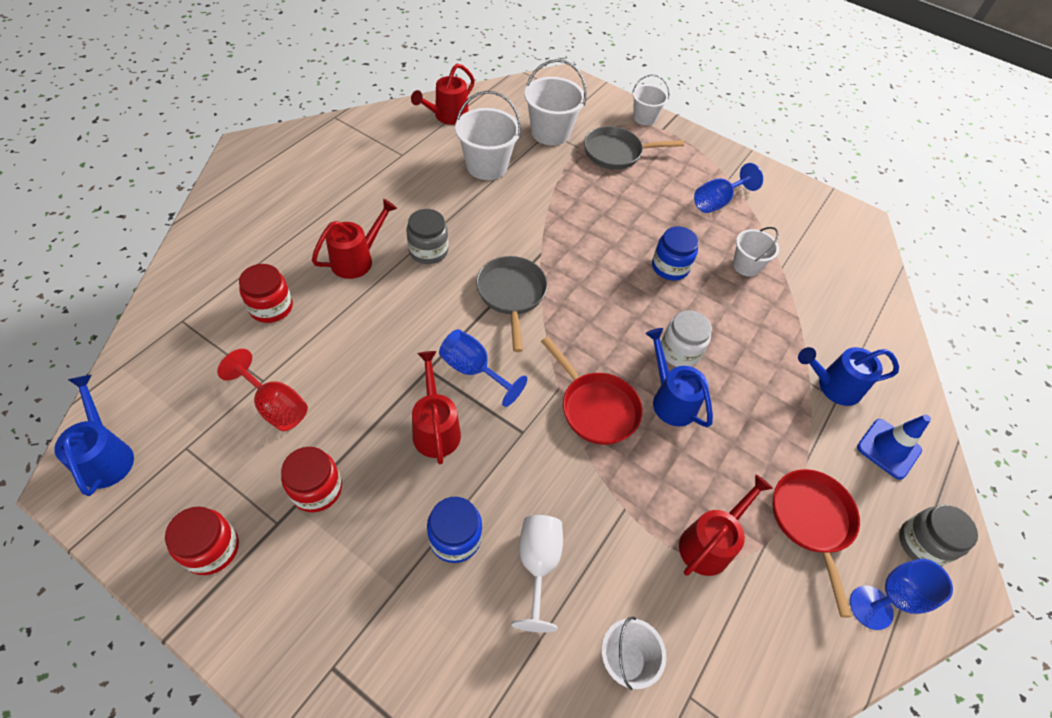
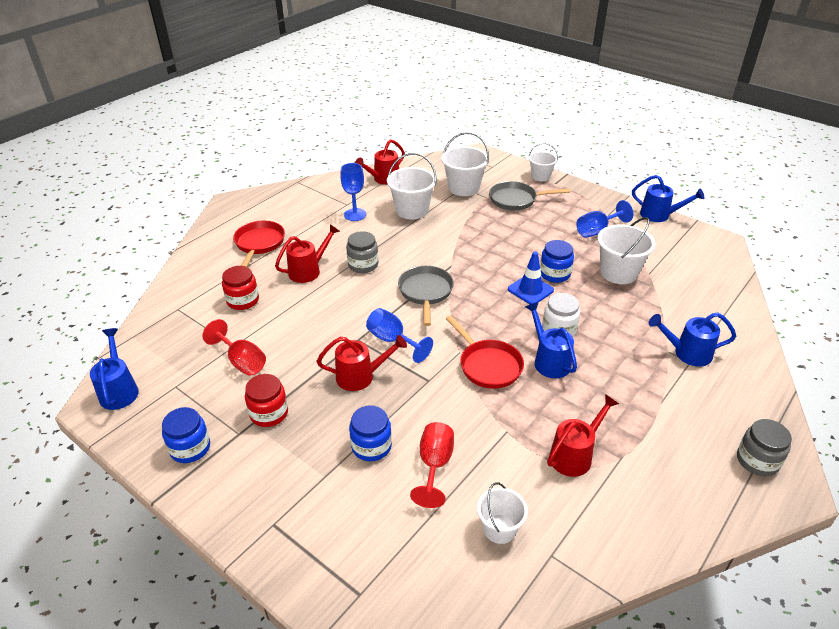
camera: 10 degrees right, 15 degrees down
(212, 549) = (190, 448): red jar -> blue jar
(435, 428) = (361, 376): red watering can -> red watering can turned 90 degrees clockwise
(538, 565) = (435, 465): white goblet -> red goblet
(746, 266) = (618, 272): white bucket -> white bucket, size x1.61
(789, 180) = (659, 215): none -> blue watering can
(812, 521) = (662, 443): red pan -> red pan (259, 244)
(871, 607) = (709, 502): blue goblet -> blue goblet (355, 214)
(888, 449) = (732, 396): blue traffic cone -> blue traffic cone (530, 290)

